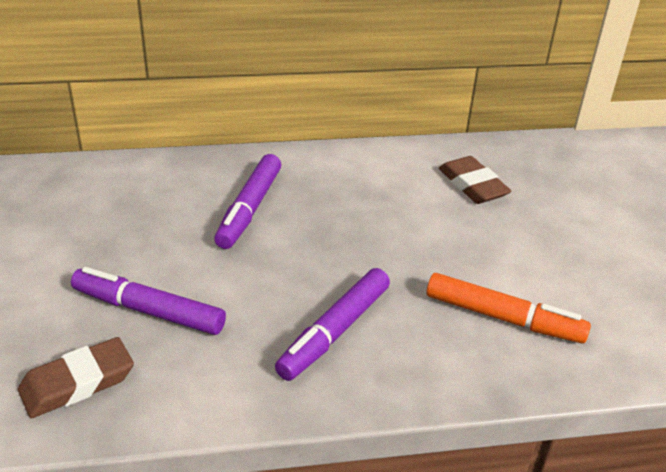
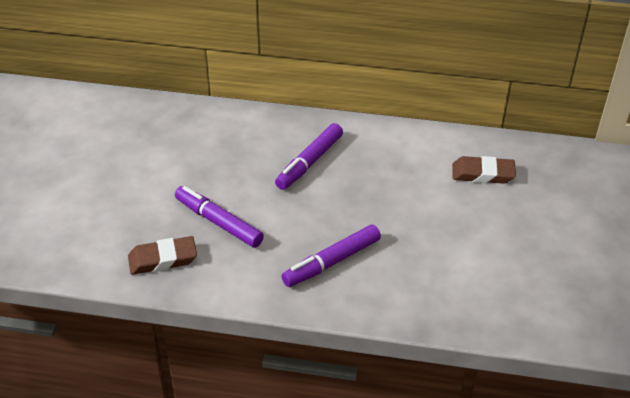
camera: 20 degrees right, 5 degrees up
(472, 185) = (482, 174): brown eraser -> brown eraser turned 75 degrees counterclockwise
(503, 318) = (452, 278): orange marker -> none

